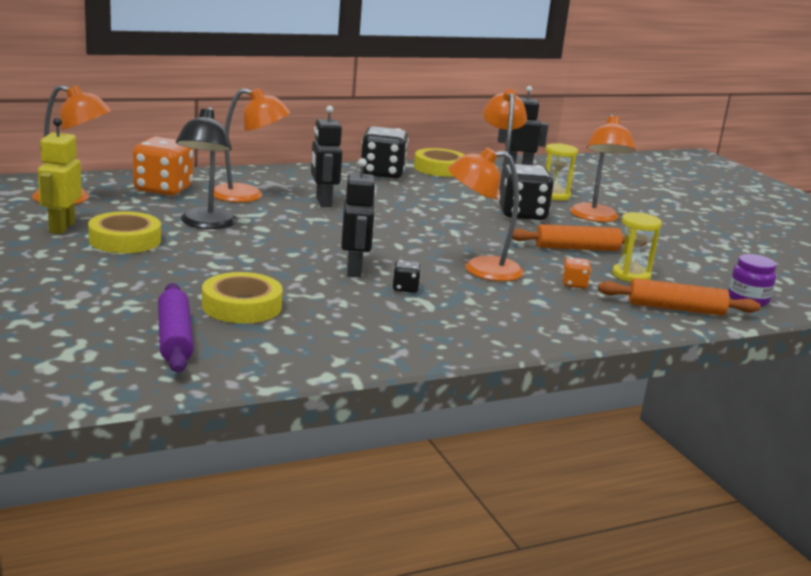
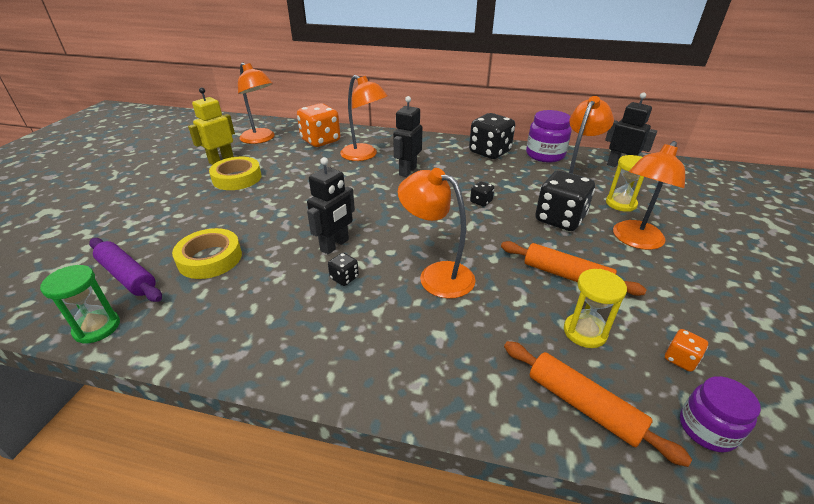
camera: 40 degrees right, 15 degrees up
(174, 338) = (127, 276): purple rolling pin -> purple rolling pin turned 75 degrees counterclockwise
(206, 224) = (302, 175): black lamp -> none
(228, 375) = (97, 328): none -> green hourglass
(437, 214) = (481, 202): none -> black dice
(439, 168) = (545, 155): yellow tape -> purple jar
(574, 284) = (504, 324): orange dice -> orange dice (680, 359)

